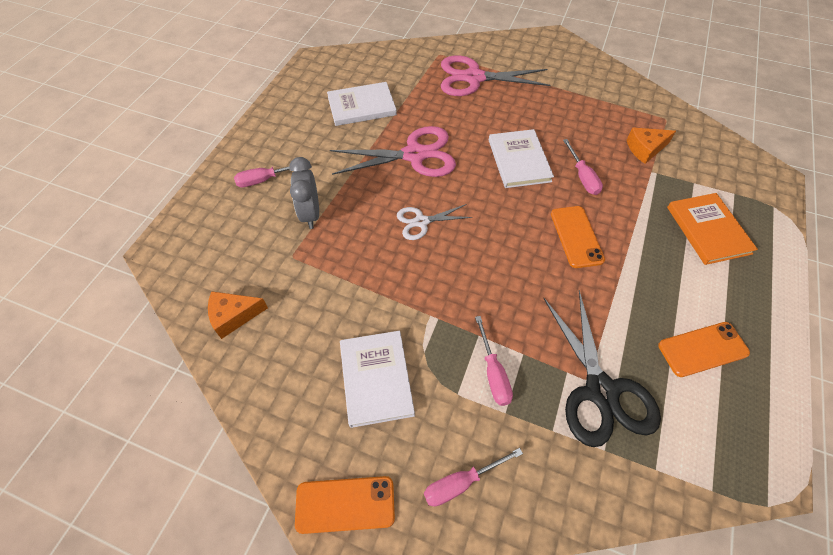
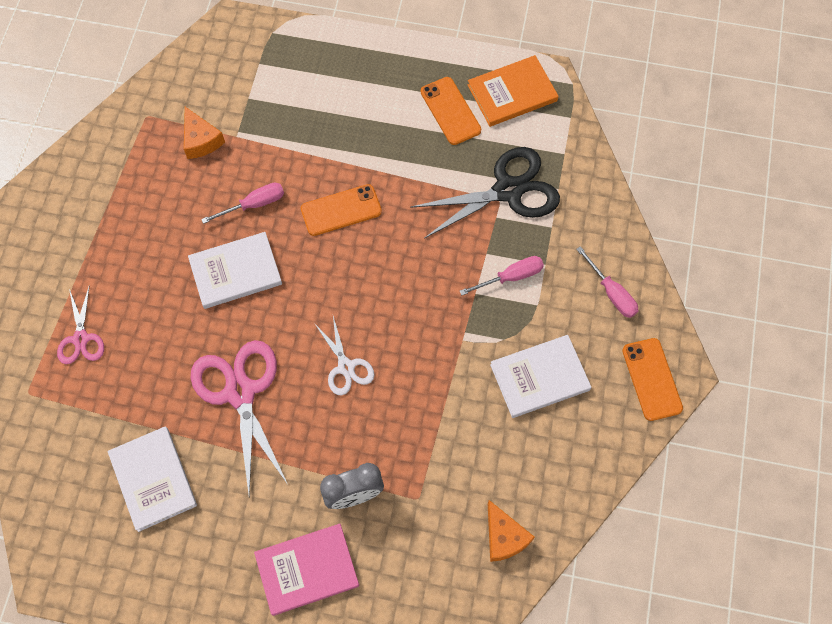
camera: 100 degrees left, 10 degrees up
(265, 180) = (307, 570): pink screwdriver -> pink book
(474, 78) = (81, 339): pink scissors -> pink scissors, size x0.55
(708, 230) = (313, 92): orange book -> orange book (512, 93)

